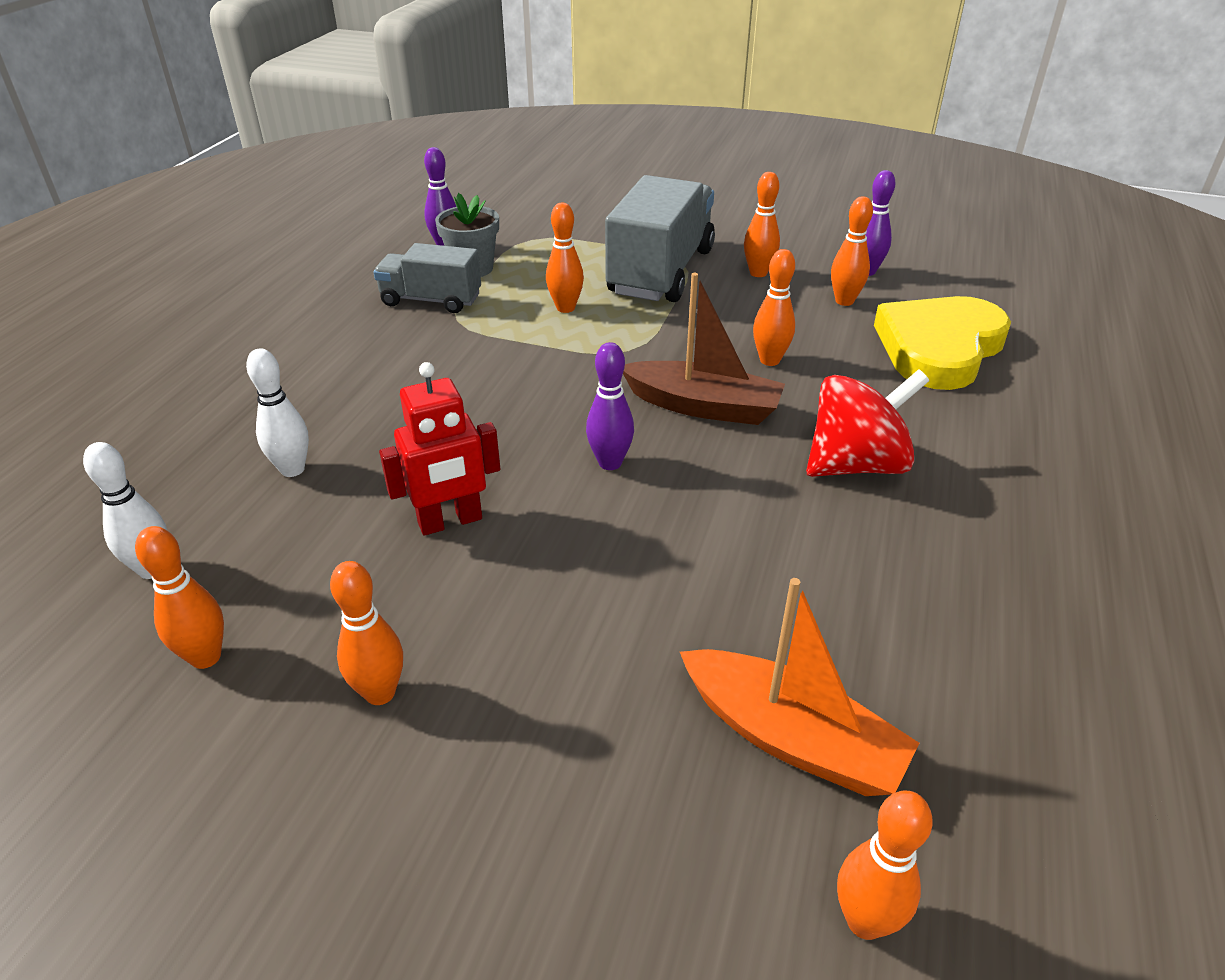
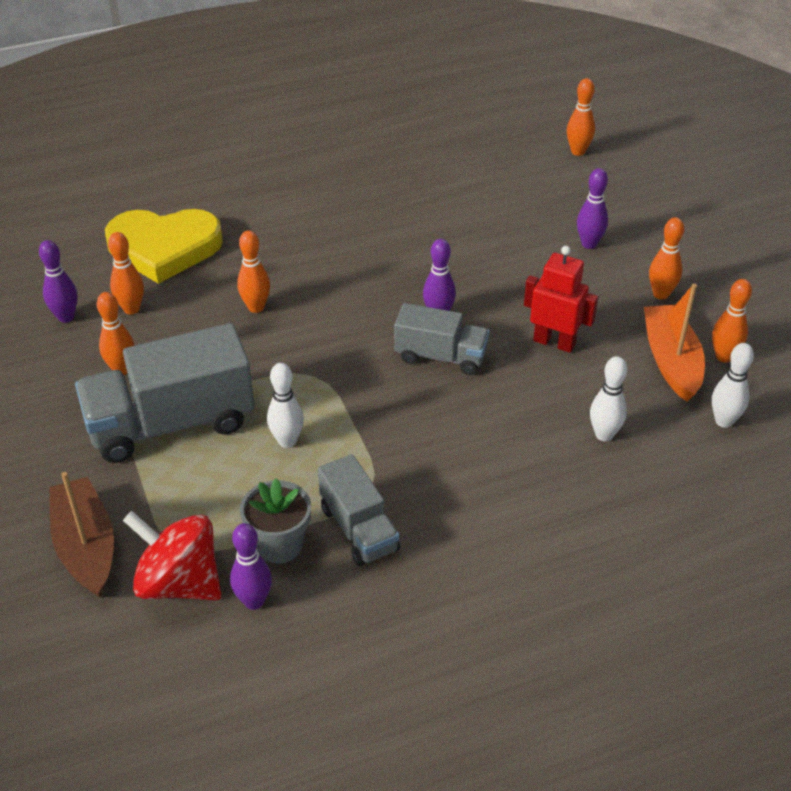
camera: 130 degrees left, 5 degrees up
(547, 431) = (441, 356): none -> grey truck
(565, 308) = (287, 441): orange bowling pin -> white bowling pin
(575, 699) = (589, 244): none -> purple bowling pin
(703, 406) = (341, 309): brown boat -> brown boat (86, 546)
(791, 738) = (532, 188): orange boat -> orange boat (671, 361)
(856, 465) = (335, 234): red spinning top -> red spinning top (179, 582)

